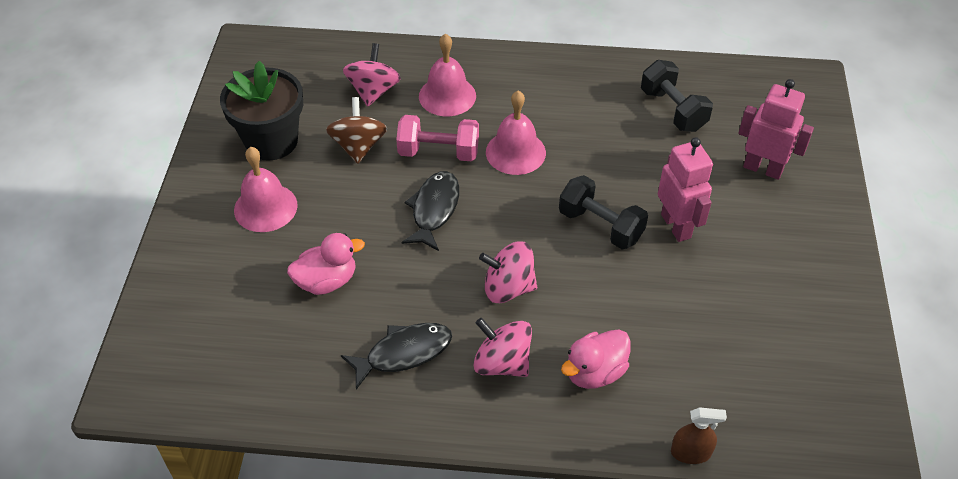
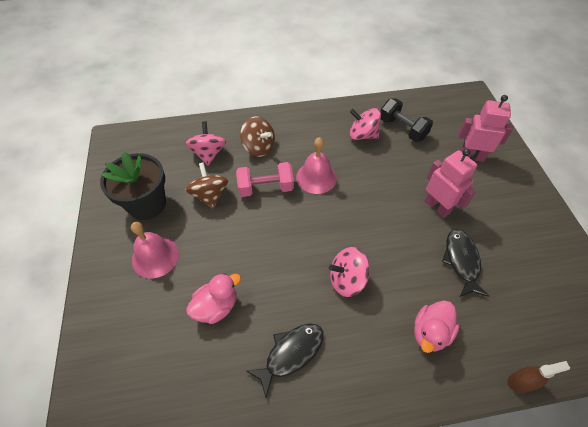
camera: 15 degrees left, 5 degrees up
(434, 209) = (276, 231): black fish -> black fish (461, 261)
(447, 96) = (259, 147): pink bell -> brown spinning top
(502, 363) = (364, 342): pink spinning top -> pink spinning top (362, 135)
(600, 226) = (390, 218): black dumbbell -> none

